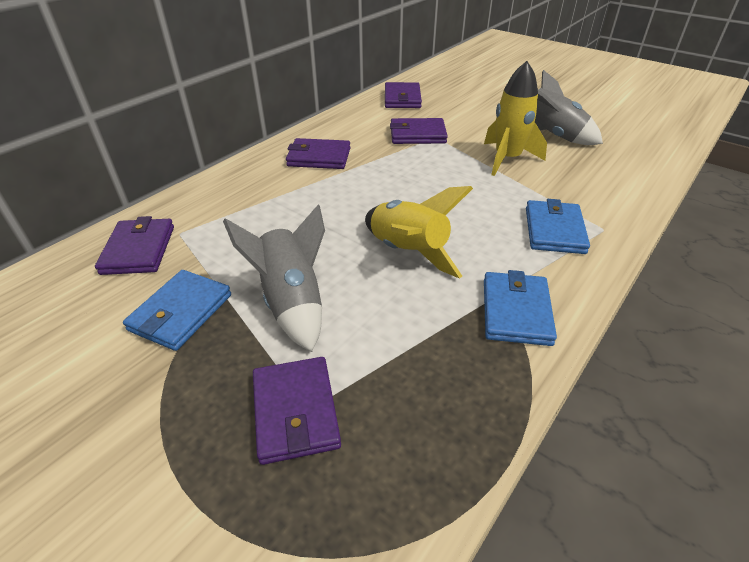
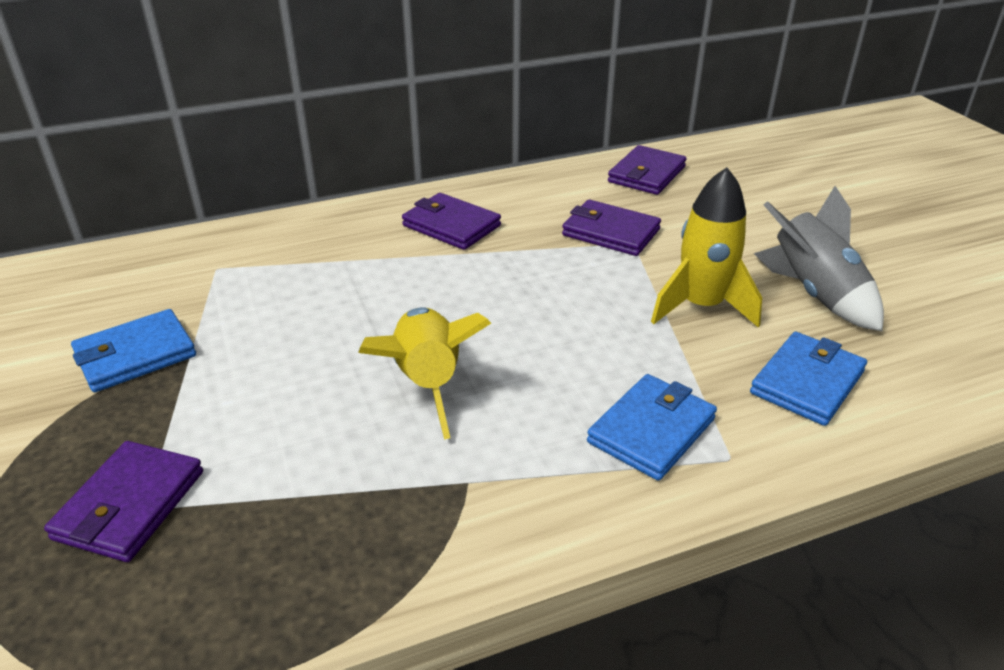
camera: 30 degrees right, 5 degrees down
(139, 250) = (164, 273): purple wallet -> none
(292, 301) = (244, 388): grey rocket -> none
(516, 311) = (474, 512): blue wallet -> blue wallet (807, 382)

